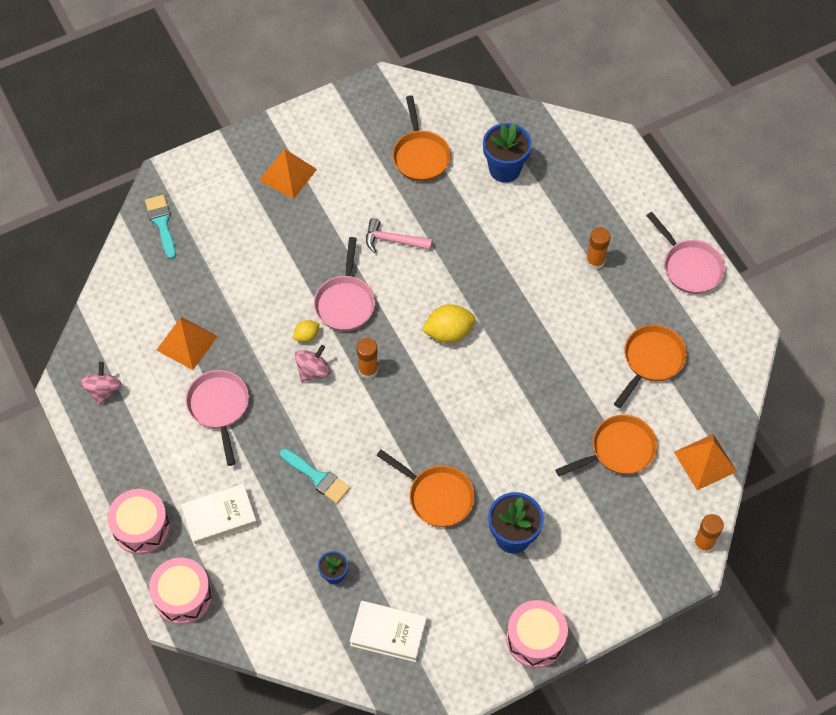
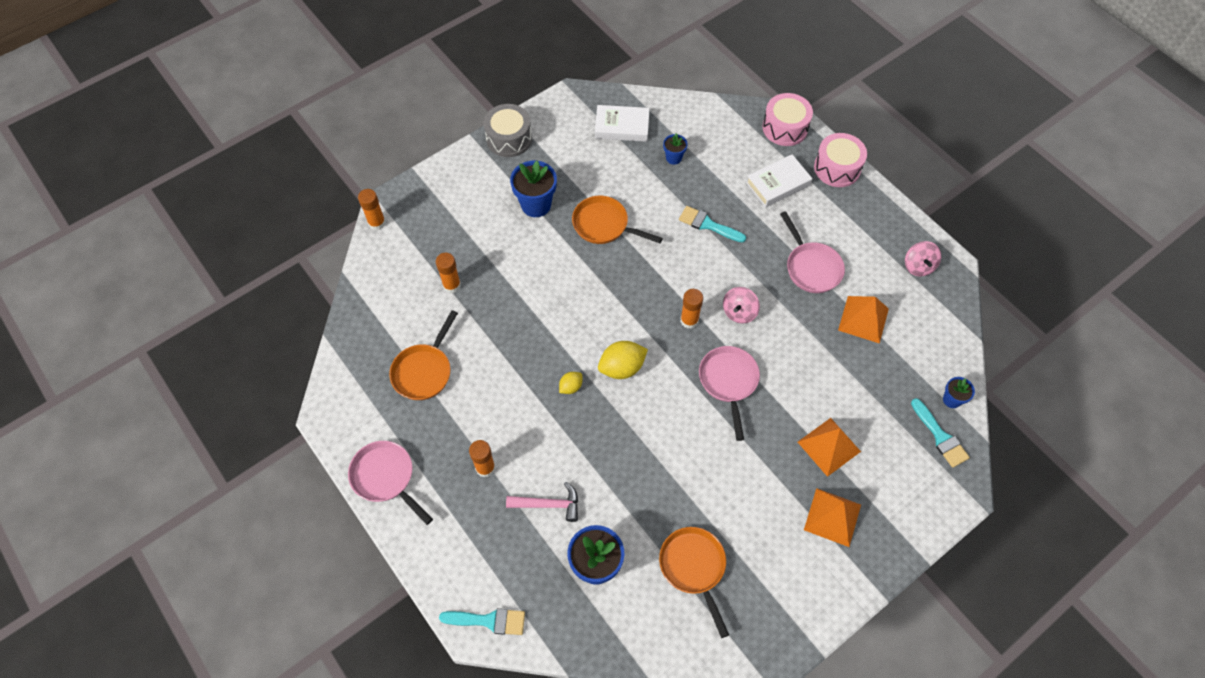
camera: 170 degrees right, 0 degrees up
(135, 253) = (952, 400): none -> blue flower pot
(306, 336) = (755, 343): yellow lemon -> yellow lemon (571, 387)
(393, 240) = (698, 456): pink hammer -> pink hammer (549, 504)
(535, 639) = (509, 139): pink drum -> grey drum
(601, 144) = (488, 621): none -> turquoise brush
(618, 450) = (452, 285): orange pan -> orange glue stick
(705, 461) = (374, 287): orange pyramid -> orange pyramid (829, 446)

